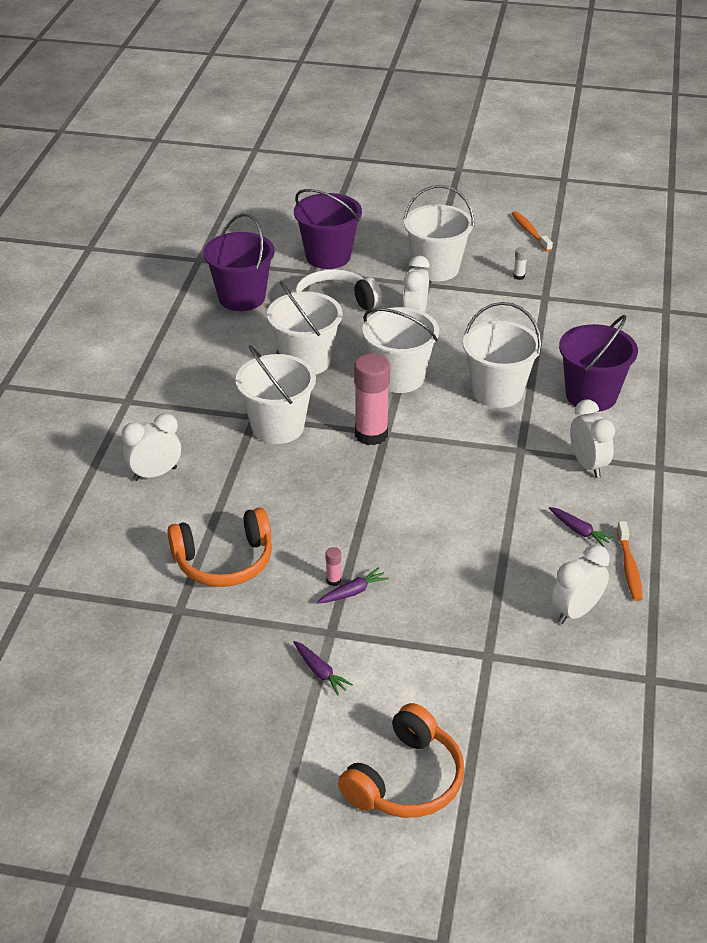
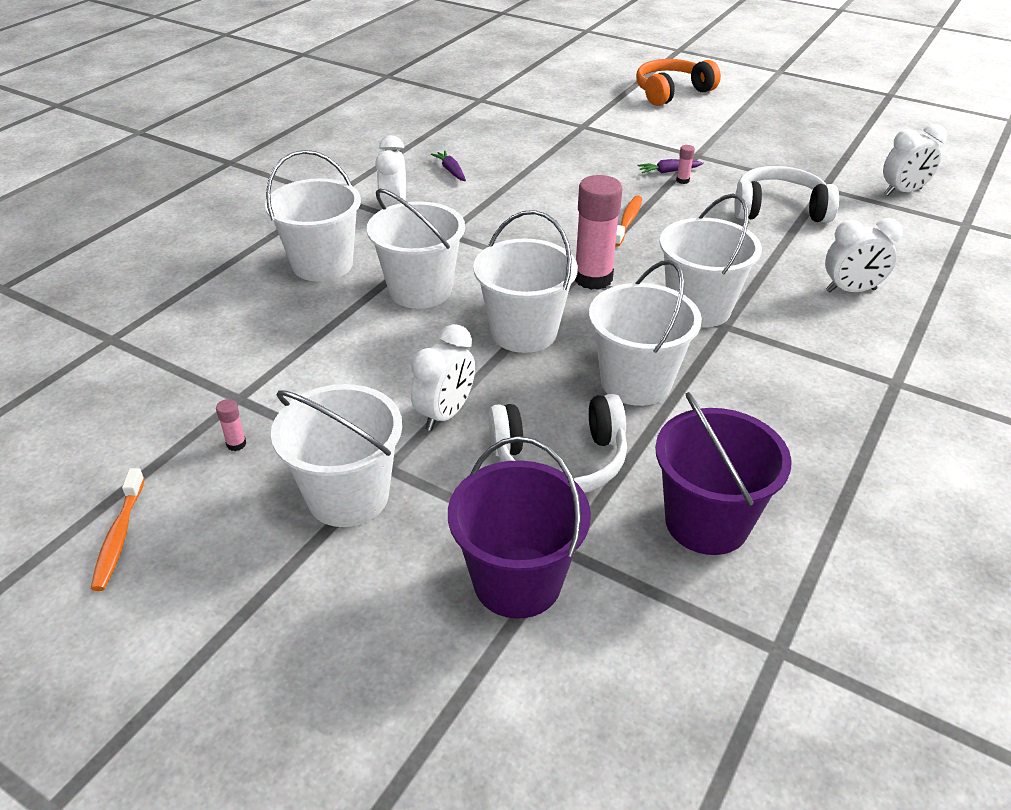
camera: 160 degrees left, 0 degrees up
(224, 561) = (779, 209): orange headphones -> white headphones
(320, 672) = (712, 139): purple carrot -> none
(519, 276) = (236, 444): white glue stick -> pink glue stick
(576, 611) = (499, 133): white clock -> white clock (903, 192)
(591, 395) = (322, 264): purple bucket -> white bucket
(629, 567) = (434, 145): orange toothbrush -> orange toothbrush (627, 221)

